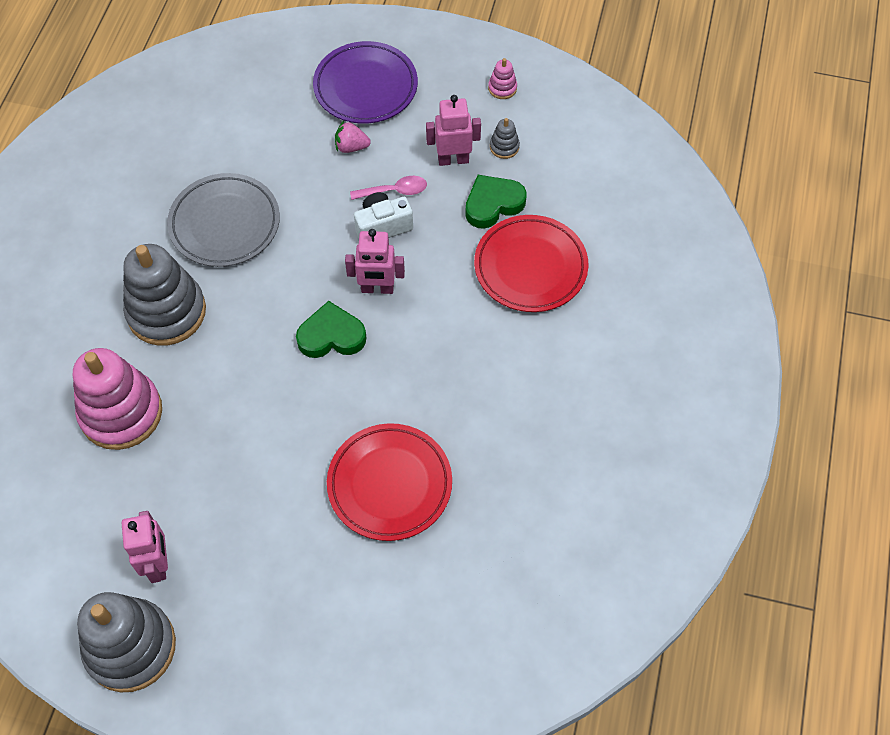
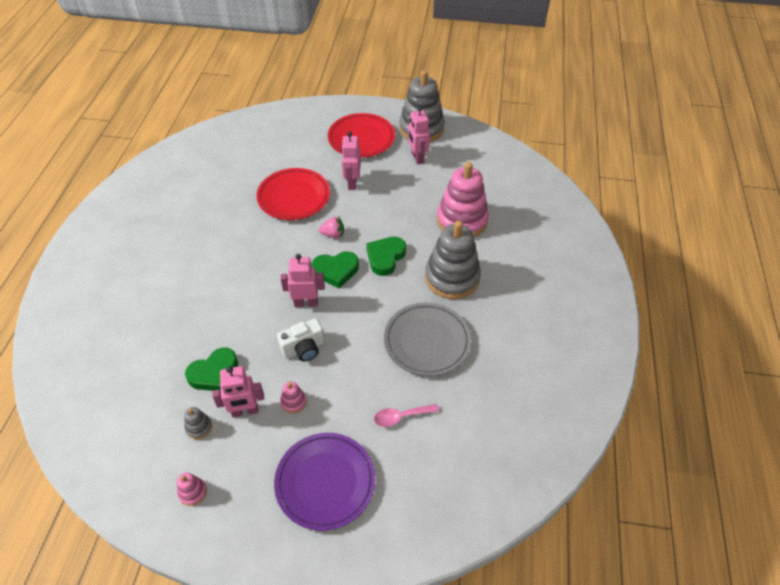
camera: 175 degrees right, 10 degrees down
(255, 353) = (385, 257): none -> green heart
(287, 509) = (352, 183): none -> pink robot
(351, 147) = (334, 416): pink strawberry -> pink strawberry (333, 234)
(394, 191) = (295, 378): pink spoon -> pink spoon (401, 417)
(397, 165) = (293, 402): none -> pink stacking toy
(530, 267) = (191, 326): red plate -> red plate (361, 139)

